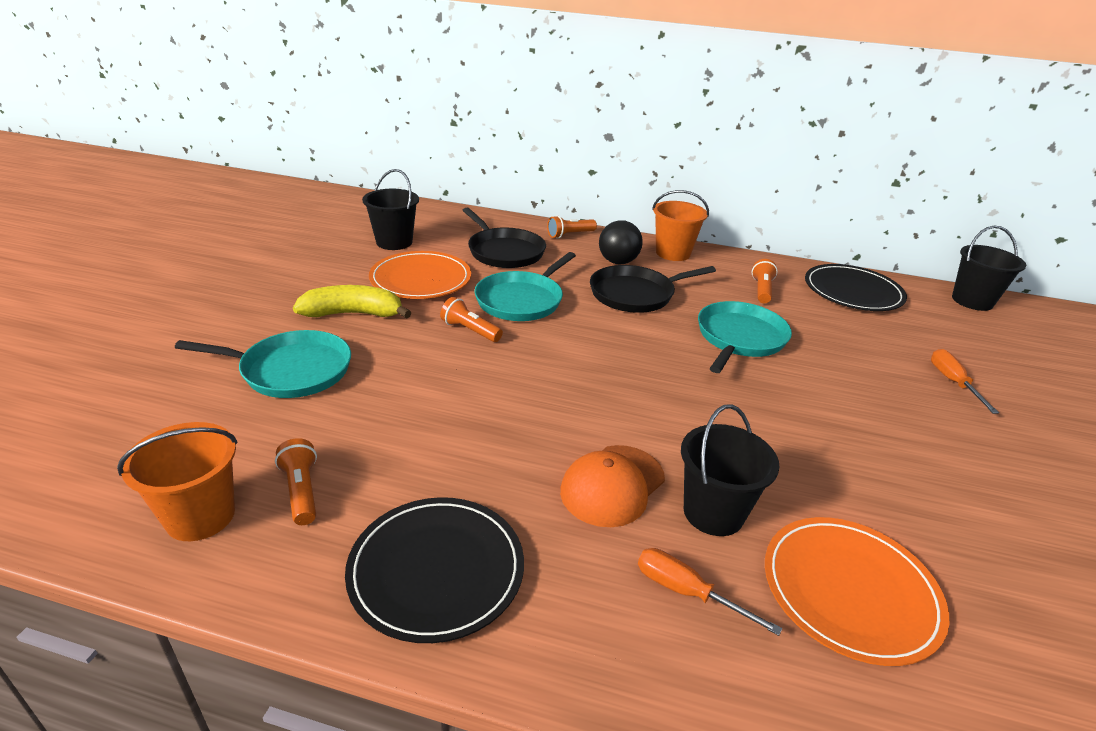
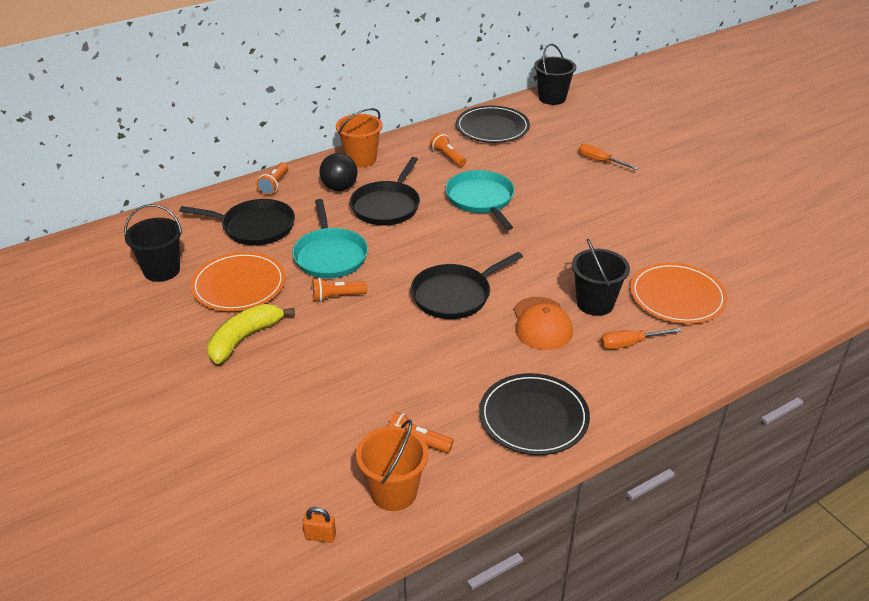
camera: 45 degrees left, 5 degrees up
(91, 497) = (320, 536): none -> orange padlock
(291, 370) = (282, 398): turquoise pan -> none
(570, 396) = (454, 295): none -> black pan

